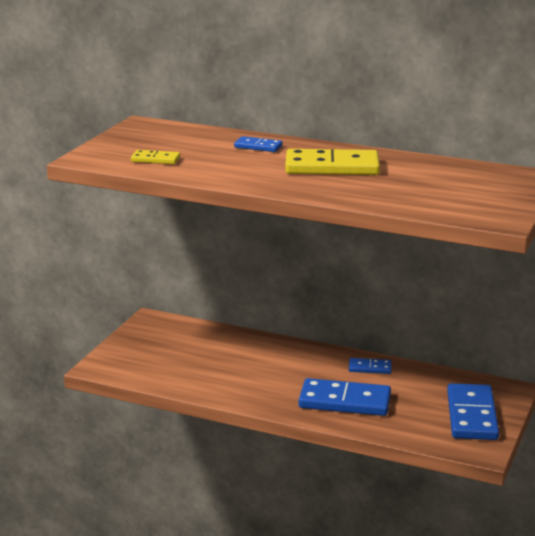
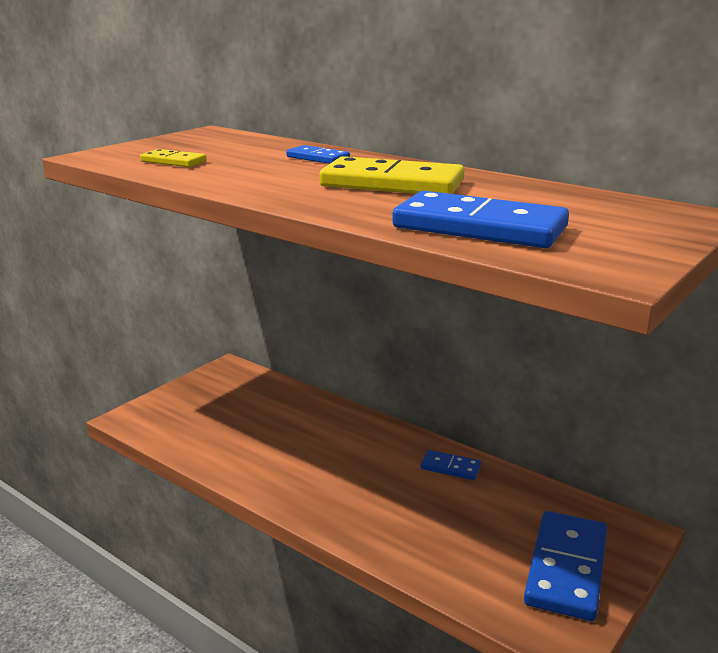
camera: 15 degrees right, 0 degrees up
(345, 401) = (394, 513): blue domino -> blue domino (479, 227)

